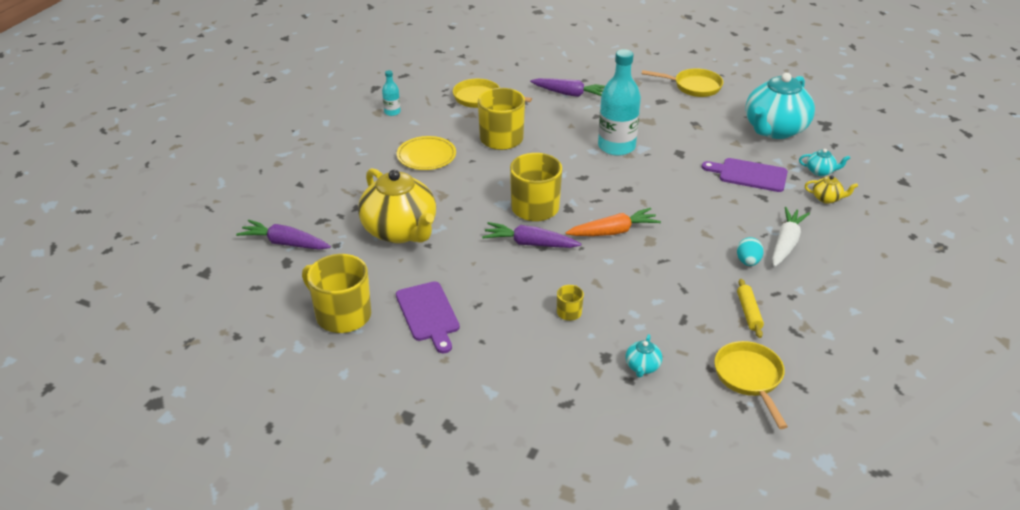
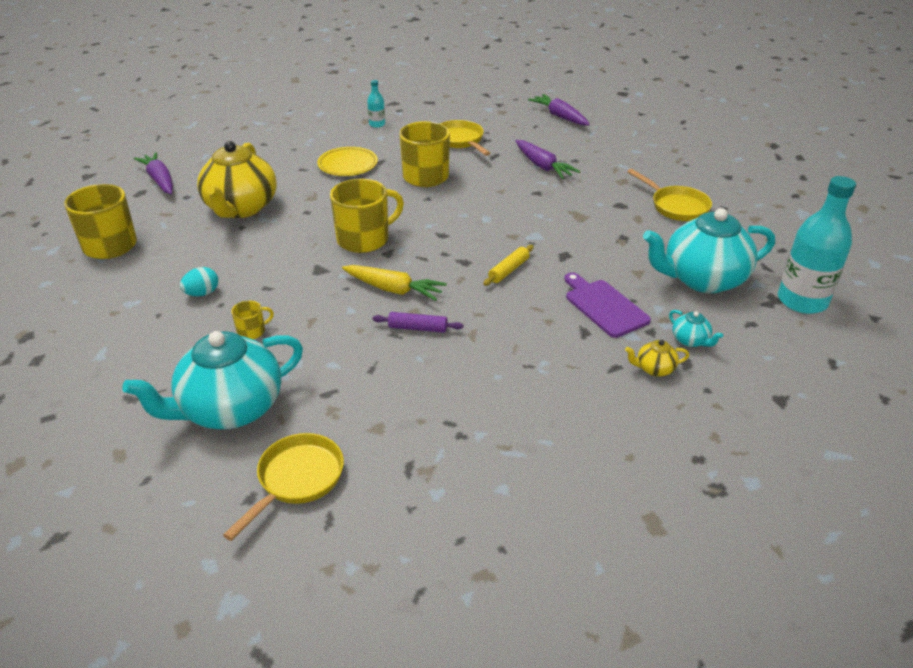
camera: 40 degrees right, 0 degrees up
(428, 314) = (159, 275): purple cutting board -> none
(530, 243) = (313, 264): purple carrot -> purple carrot (560, 116)
(613, 231) = (393, 289): orange carrot -> yellow carrot
(616, 146) = (513, 224): turquoise bottle -> turquoise bottle (802, 301)
(642, 367) = (230, 409): turquoise teapot -> turquoise teapot, size x2.46
(669, 248) = (418, 328): none -> purple rolling pin
(748, 262) = (470, 380): turquoise egg -> turquoise egg (202, 293)
(749, 312) = (395, 423): yellow rolling pin -> yellow rolling pin (508, 270)
(786, 243) = (537, 385): white carrot -> none
(827, 198) = (654, 369): yellow teapot -> yellow teapot turned 120 degrees clockwise

